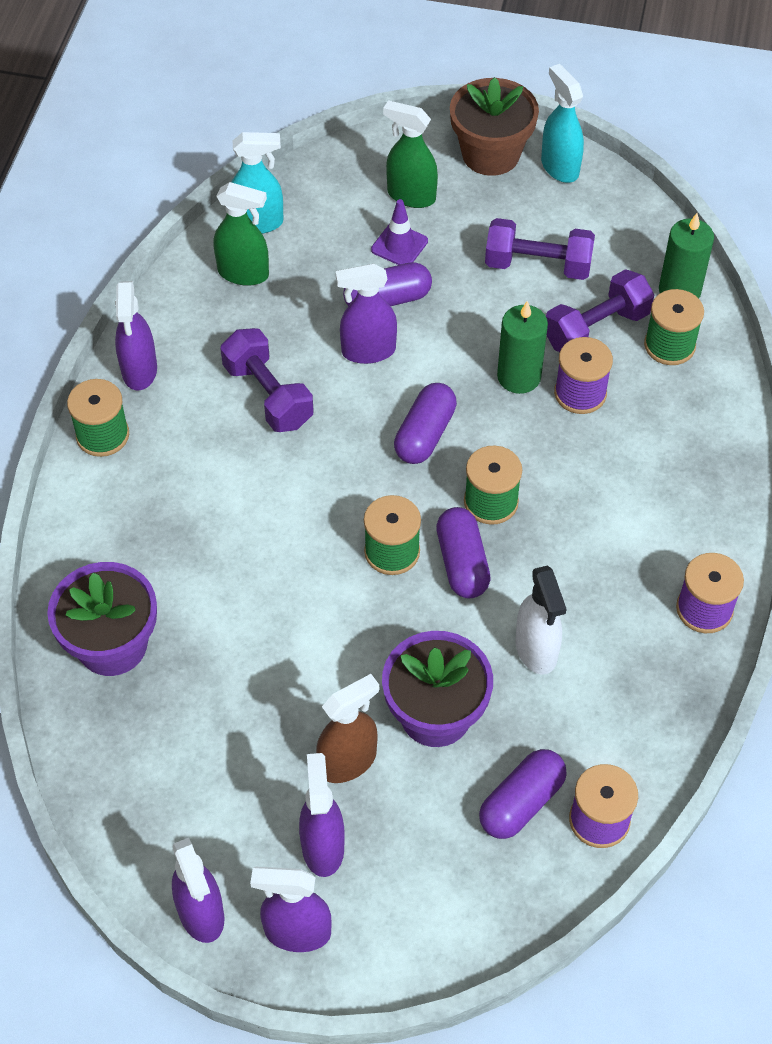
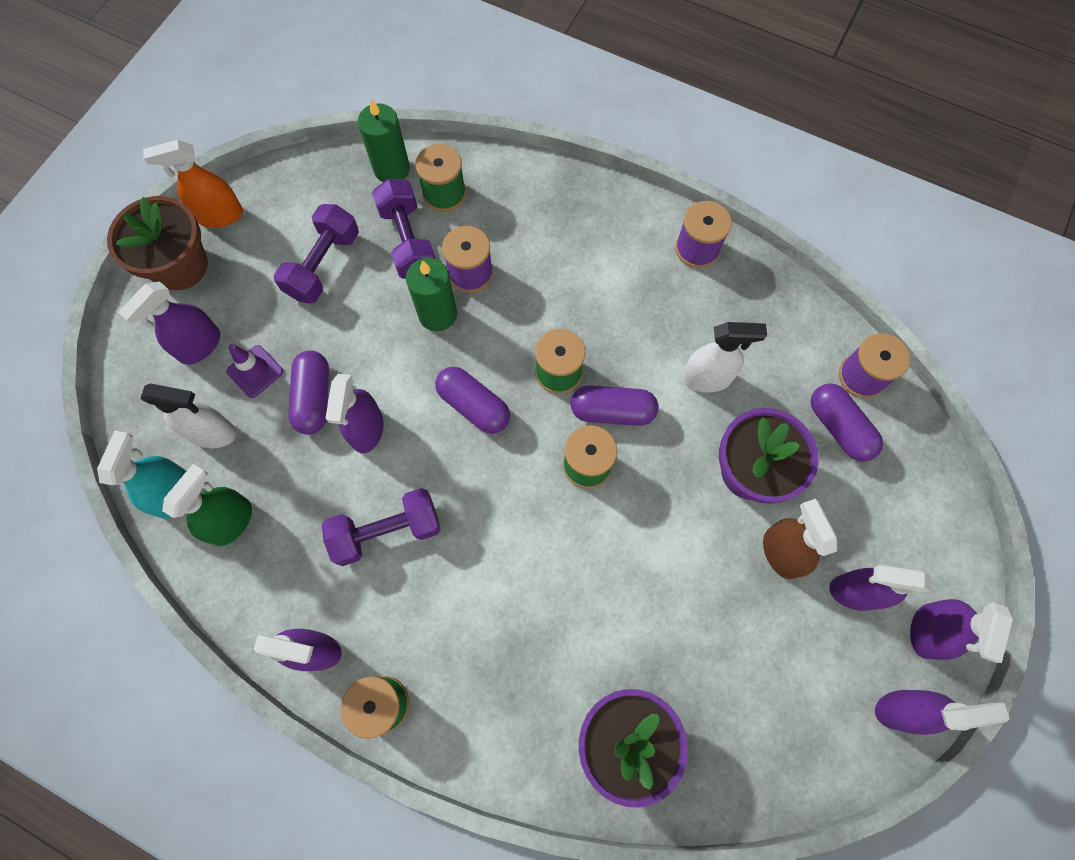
camera: 75 degrees left, 15 degrees up
(325, 232) = (212, 433): none -> white spray bottle
(411, 195) = (199, 346): green spray bottle -> purple spray bottle
(559, 167) = (220, 215): turquoise spray bottle -> orange spray bottle

